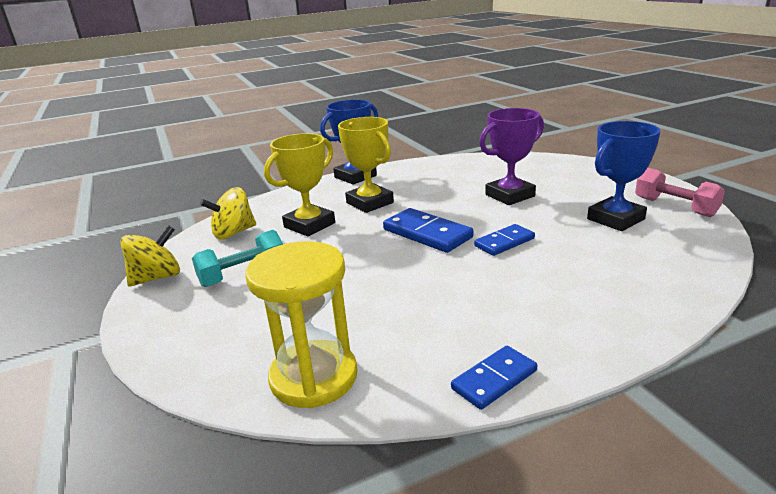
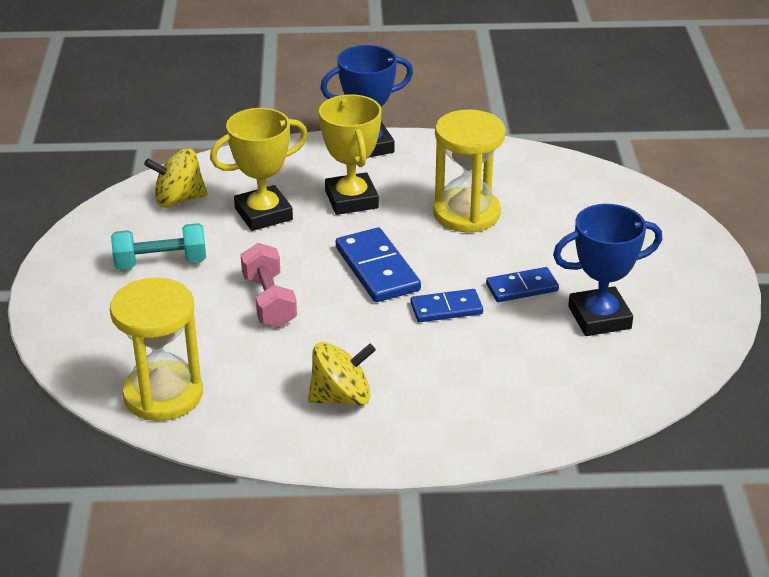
camera: 20 degrees right, 10 degrees up
(157, 277) = (79, 239): yellow spinning top -> yellow spinning top (341, 397)
(457, 191) = (466, 213): none -> yellow hourglass
(494, 380) = (302, 447): blue domino -> blue domino (522, 288)
(510, 195) = (520, 241): purple trophy -> none
(675, 207) = (688, 323): pink dumbbell -> pink dumbbell (269, 301)

